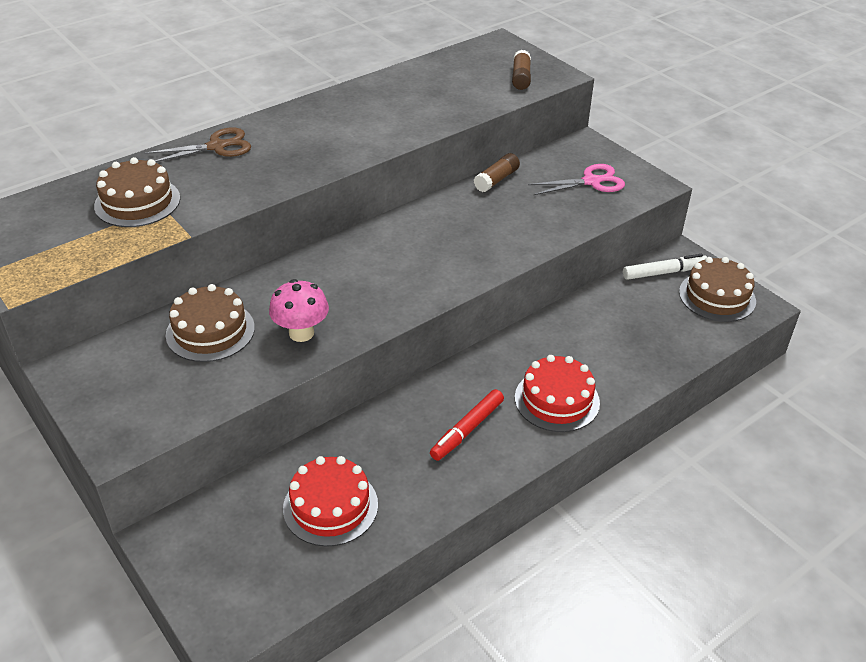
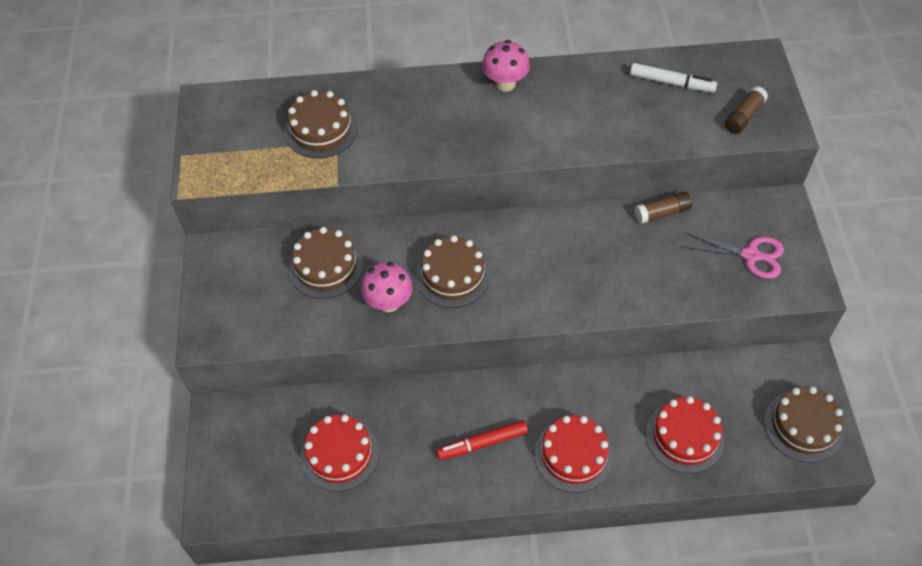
camera: 35 degrees right, 15 degrees up
(217, 147) = (417, 92): brown scissors -> none
(298, 117) = (505, 84): none -> pink mushroom
(348, 289) = (453, 275): none -> brown cake
(636, 344) = (685, 436): none -> red cake
(664, 272) = (774, 374): white marker -> white marker (671, 83)

